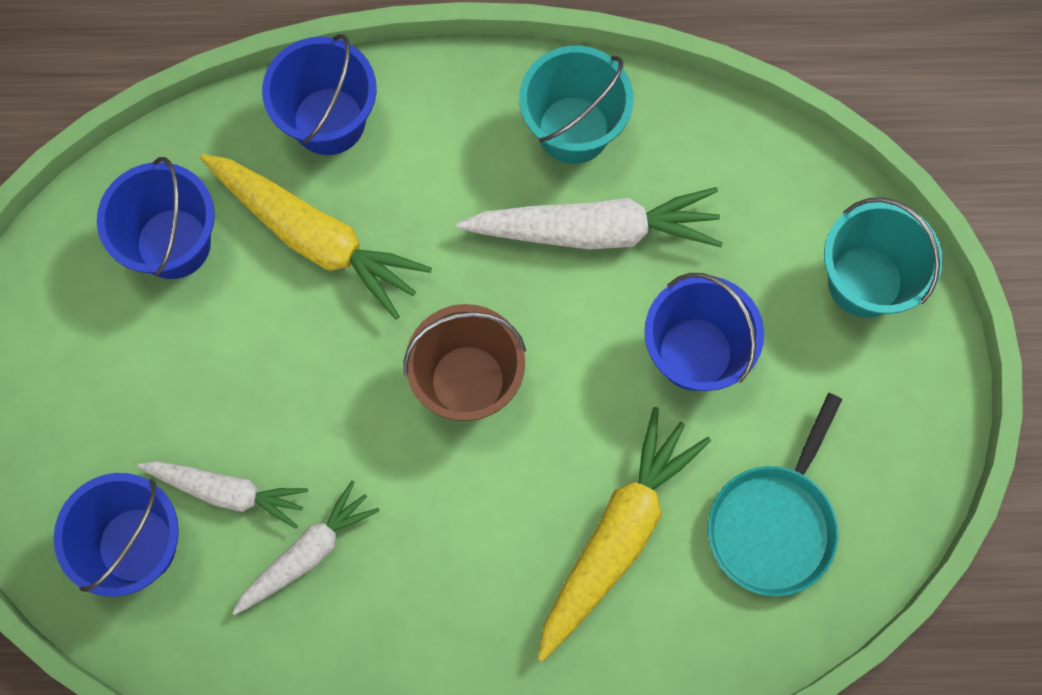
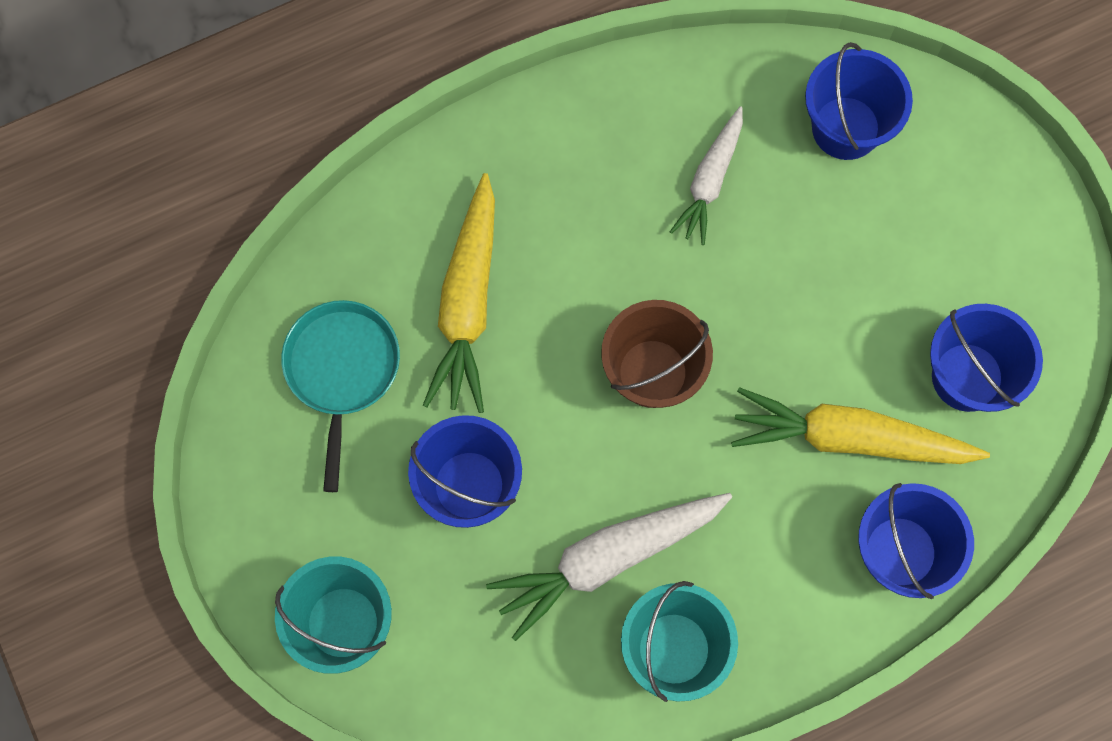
camera: 155 degrees right, 0 degrees up
(227, 492) = (799, 198): white carrot -> none

